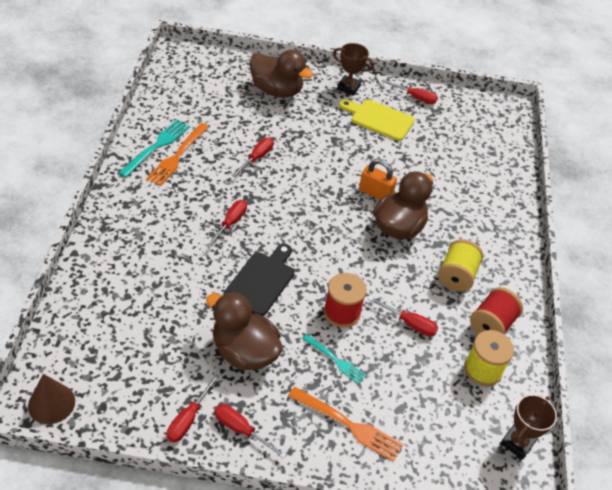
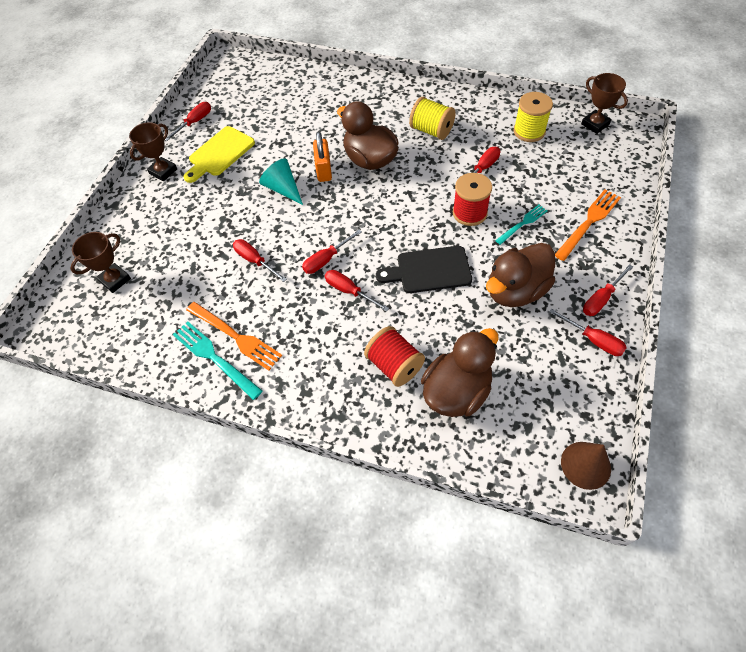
camera: 70 degrees left, 10 degrees up
(227, 80) = (115, 280): none -> brown trophy
(261, 281) = (429, 270): black cutting board -> black cutting board turned 45 degrees counterclockwise
(264, 205) = (326, 259): none -> red screwdriver
(276, 91) = (149, 234): brown duck -> brown duck (457, 391)
(344, 167) = (283, 189): none -> turquoise cone
(375, 193) = (324, 170): orange padlock -> orange padlock turned 45 degrees counterclockwise
(491, 324) = (484, 118): red spool -> red spool (394, 365)

